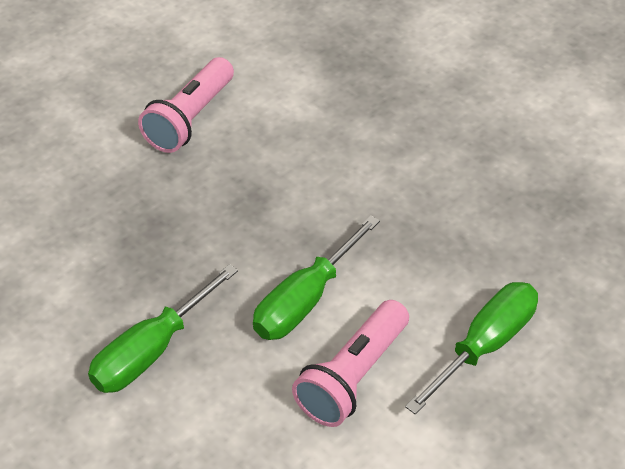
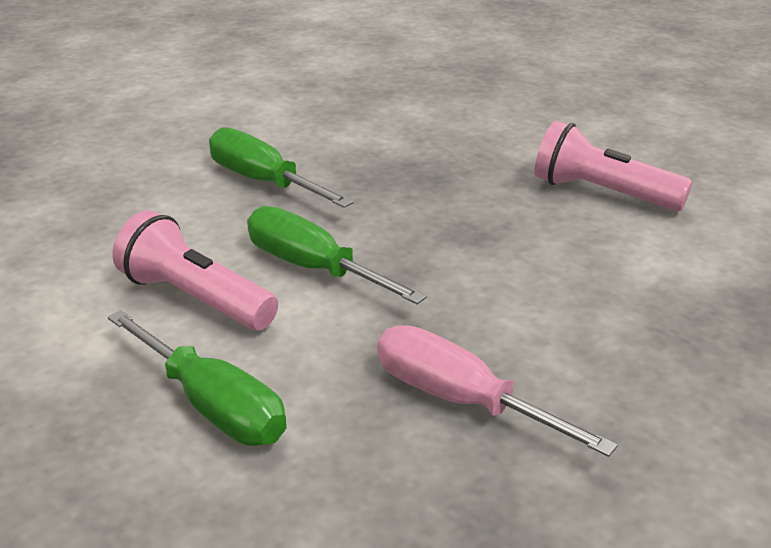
camera: 90 degrees right, 15 degrees down
(460, 210) = (461, 400): none -> pink screwdriver

